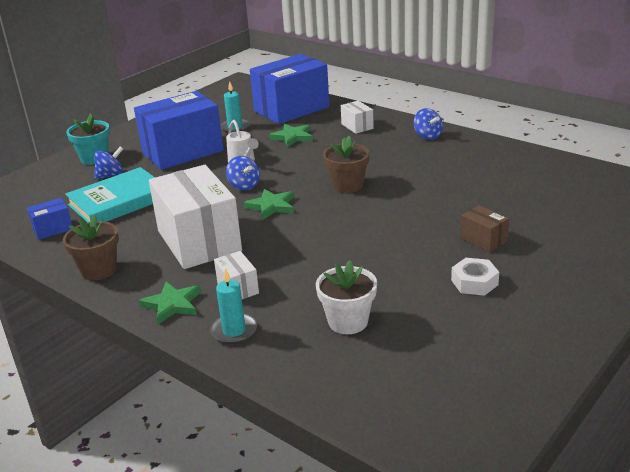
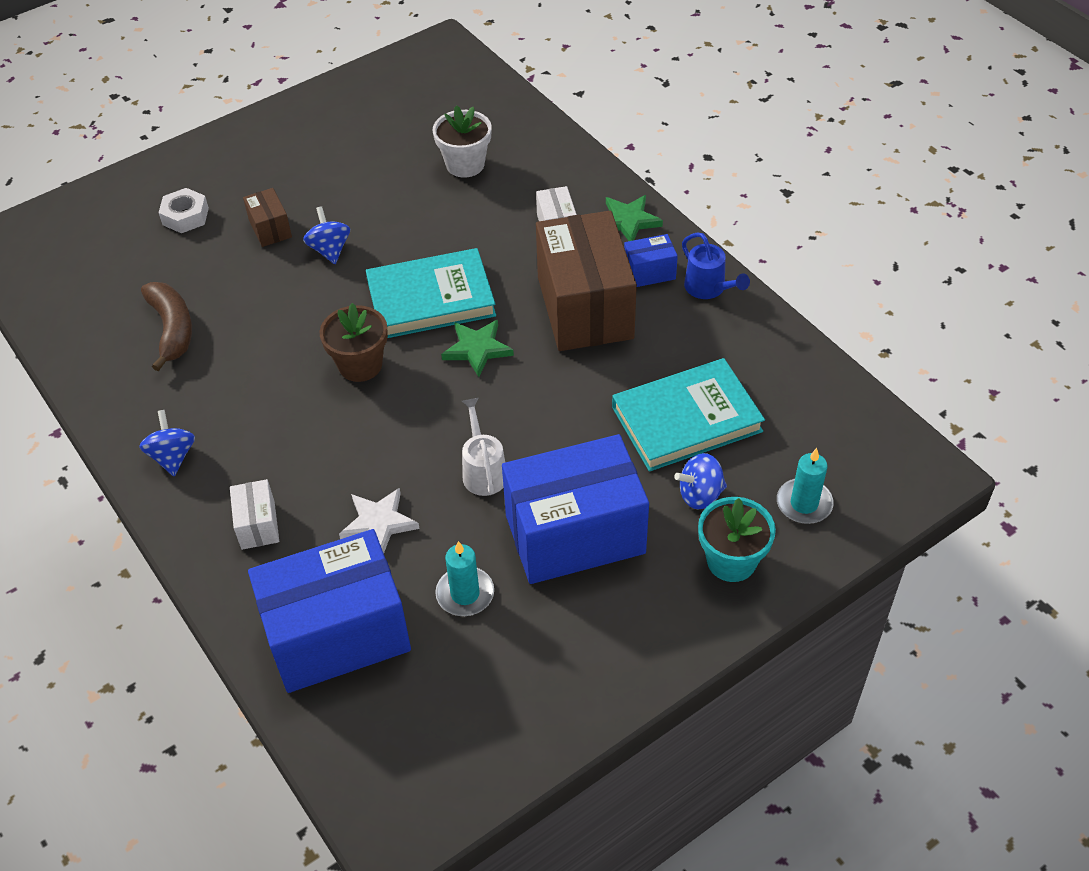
camera: 165 degrees left, 20 degrees up
(53, 229) = (777, 381): blue box -> blue box (649, 272)
(99, 270) = (709, 289): brown flower pot -> blue watering can
(199, 241) = (585, 307): white box -> brown box
(234, 331) = (573, 178): turquoise candle -> turquoise candle (804, 503)
(244, 186) = (500, 405): blue spinning top -> blue spinning top (330, 250)
(292, 137) = (379, 523): green star -> white star
(320, 224) = (431, 299): none -> turquoise book
(474, 282) = (323, 179): white nut -> white nut (185, 216)
(490, 177) = (172, 329): none -> brown banana

